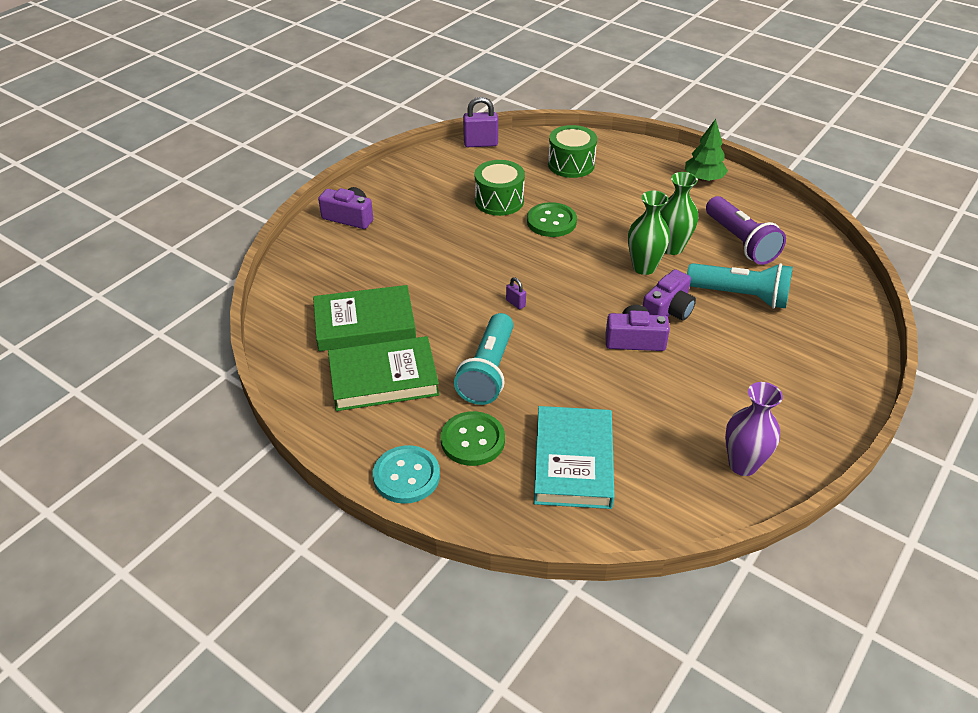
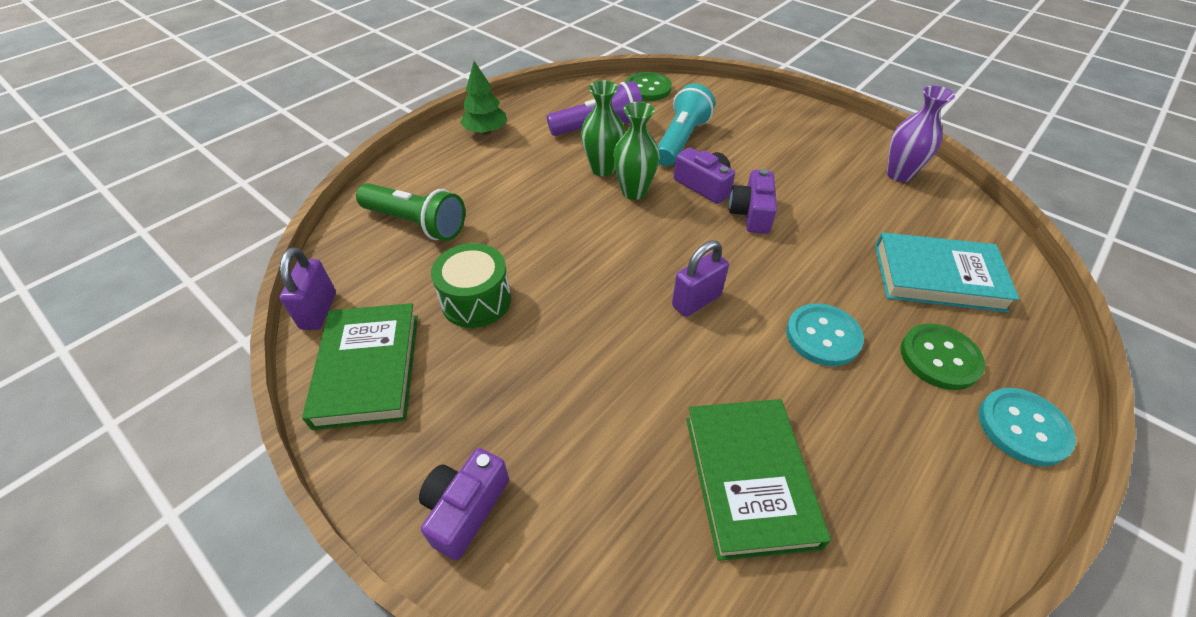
camera: 85 degrees left, 5 degrees up
(383, 378) = (861, 453): green book -> green book (368, 369)
(488, 371) = (823, 336): turquoise flashlight -> turquoise button
(515, 303) = (696, 301): purple padlock -> purple padlock, size x1.97
(551, 221) = (536, 253): green button -> green button (647, 88)
(571, 164) = (416, 223): green drum -> green flashlight

